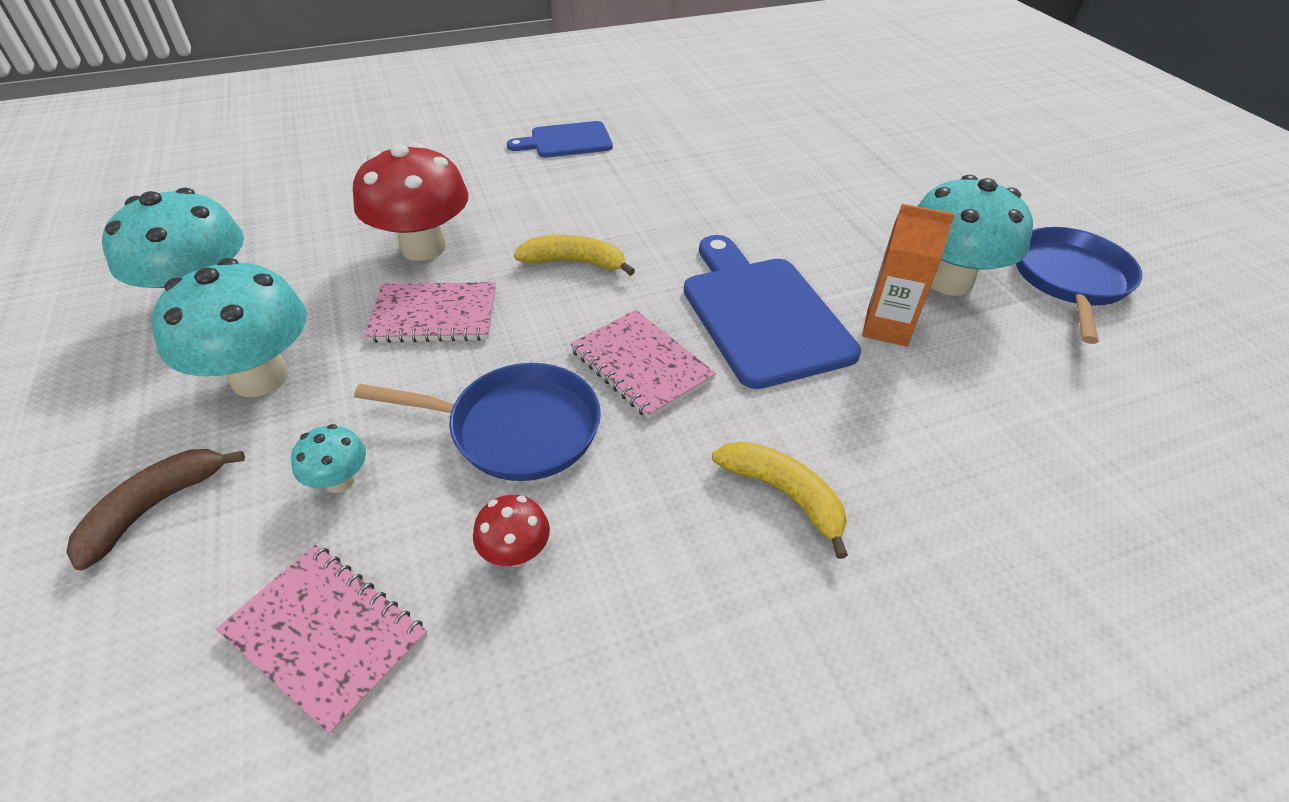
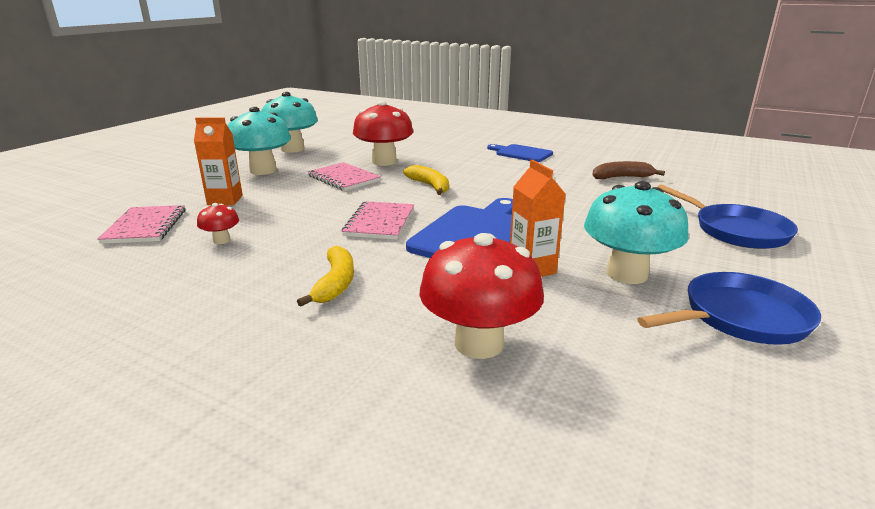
camera: 50 degrees right, 20 degrees down
(154, 507) = (180, 183): brown banana -> brown banana (621, 177)
(339, 481) = (225, 200): turquoise mushroom -> orange carton
(516, 428) = (296, 215): blue pan -> blue pan (736, 230)
(1010, 454) = (479, 343): none -> red mushroom

